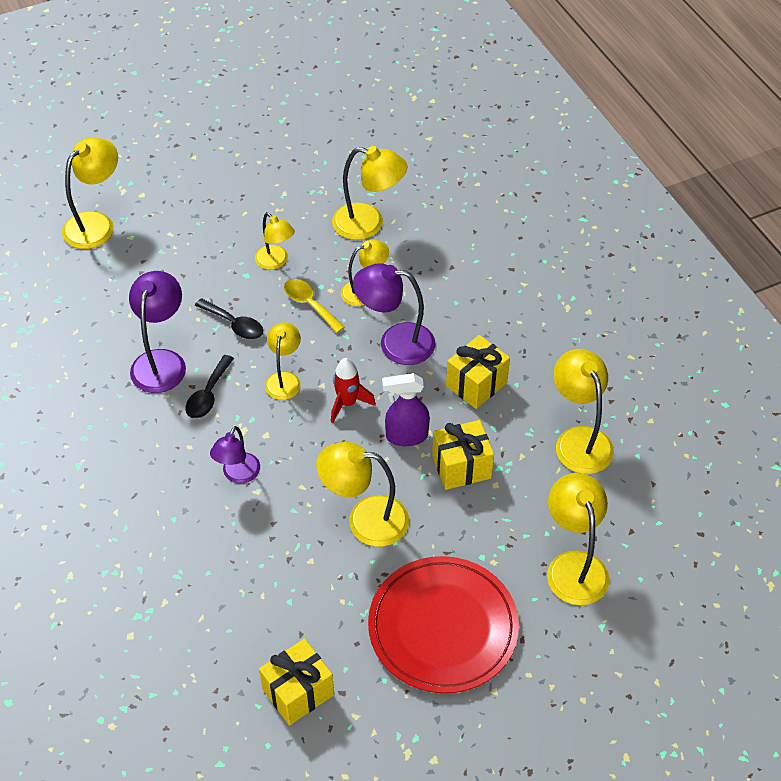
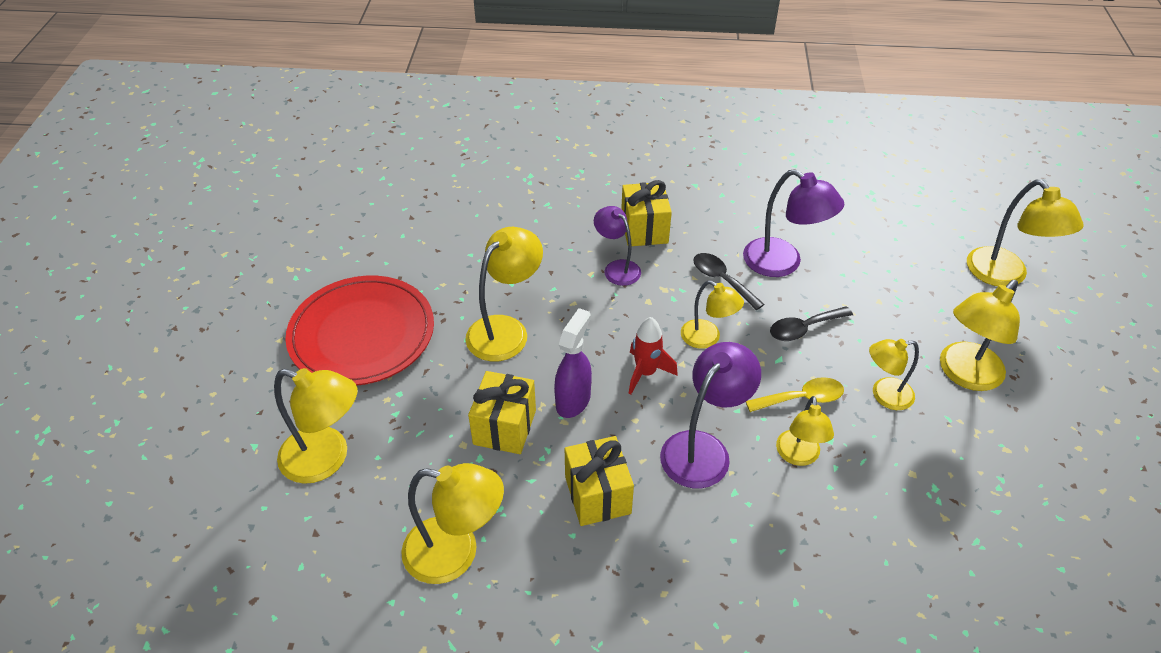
camera: 120 degrees right, 5 degrees down
(298, 692) = (393, 231): yellow gift -> yellow gift (644, 229)
(368, 224) = (916, 512): yellow lamp -> yellow lamp (964, 375)

